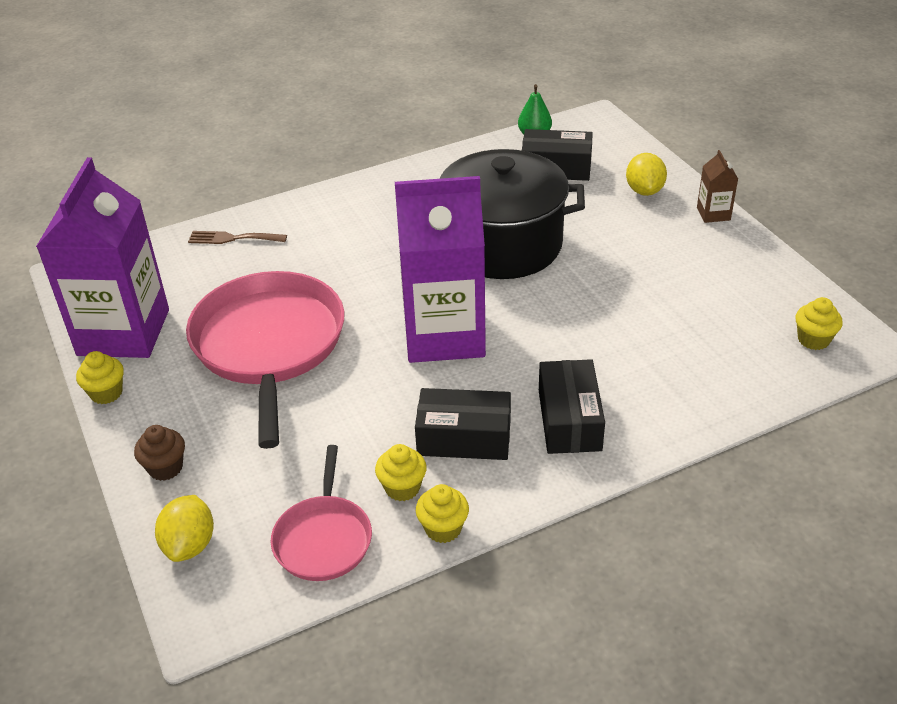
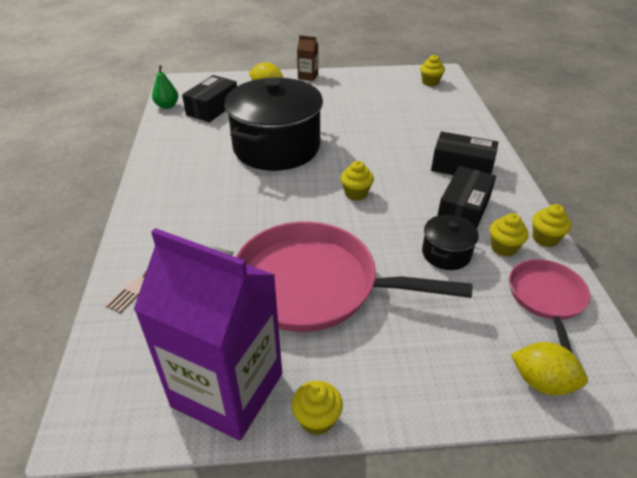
camera: 70 degrees left, 0 degrees up
(165, 468) = (443, 385): brown cupcake -> none
(323, 539) = (546, 298): pink pan -> pink pan turned 105 degrees counterclockwise
(366, 436) = (446, 253): none -> black pot
(444, 335) = (356, 193): purple carton -> yellow cupcake

